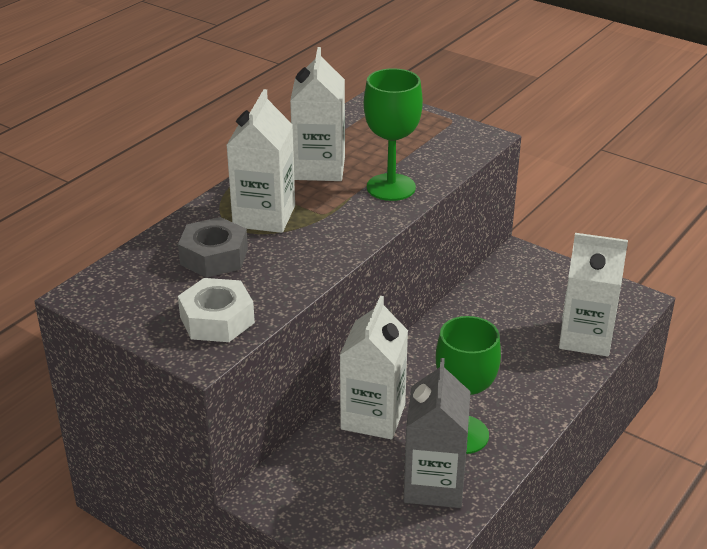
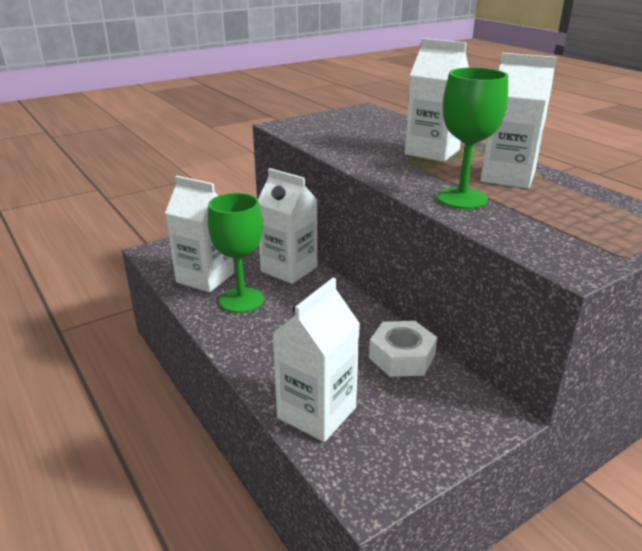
camera: 110 degrees right, 5 degrees down
(214, 256) = (385, 135): grey nut -> none
(217, 320) = (312, 130): white nut -> white nut (402, 357)
(434, 484) = (205, 277): grey carton -> white carton

